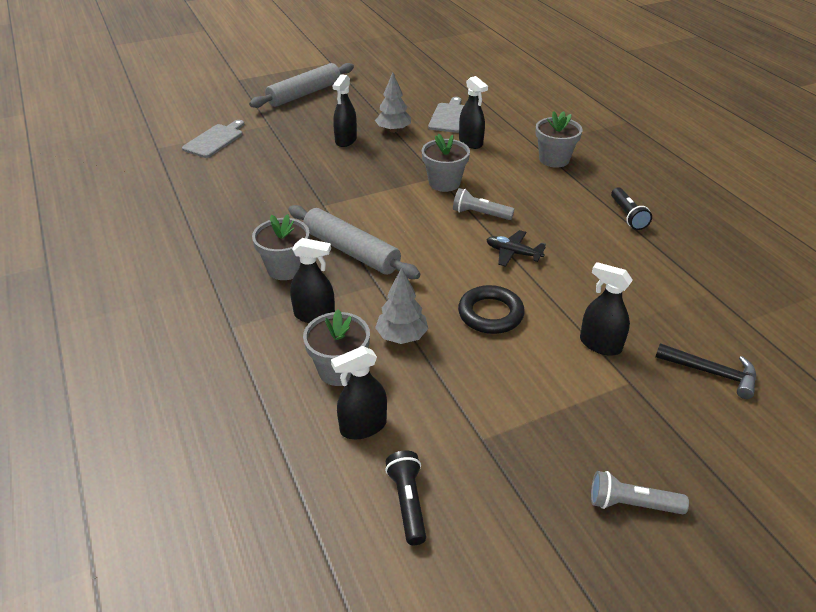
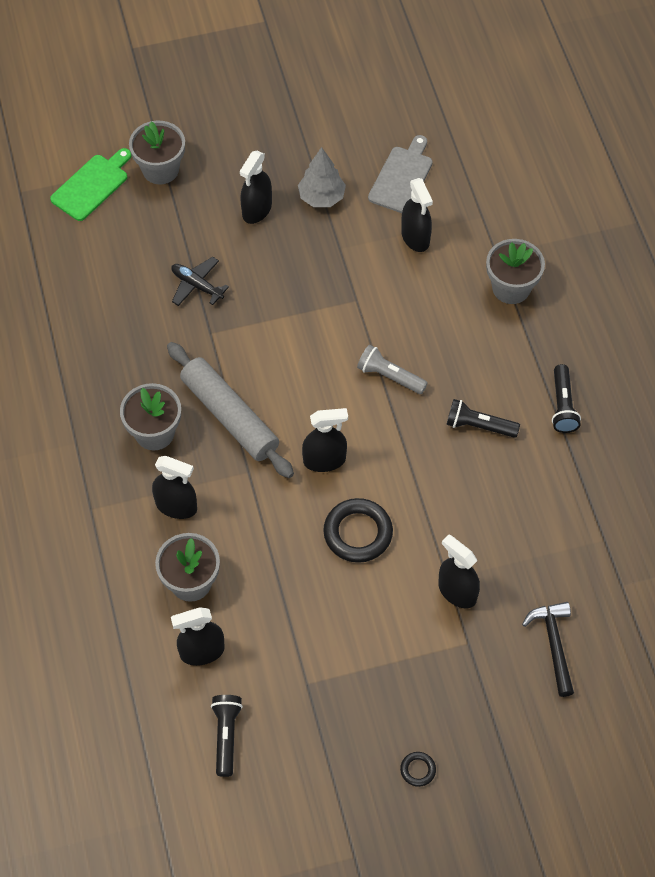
camera: 10 degrees right, 20 degrees up
(215, 140) = (92, 185): grey cutting board -> green cutting board
(304, 94) = (218, 96): grey rolling pin -> none
(402, 337) = (260, 549): grey tree -> none
(443, 269) = (324, 460): none -> black spray bottle
(444, 183) = (361, 313): grey flower pot -> grey flower pot (160, 169)
(513, 253) = (408, 447): black plane -> black plane (197, 285)
(566, 234) = (479, 426): none -> black flashlight
(631, 504) = (418, 770): grey flashlight -> black ring
(711, 373) = (553, 645): black hammer -> black hammer turned 135 degrees counterclockwise

